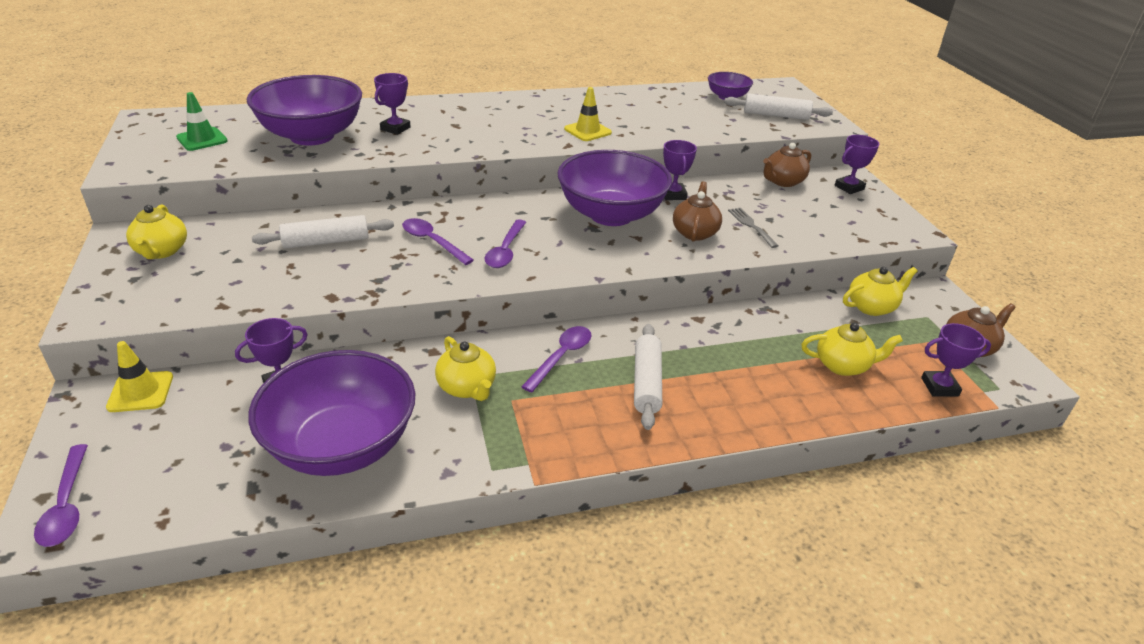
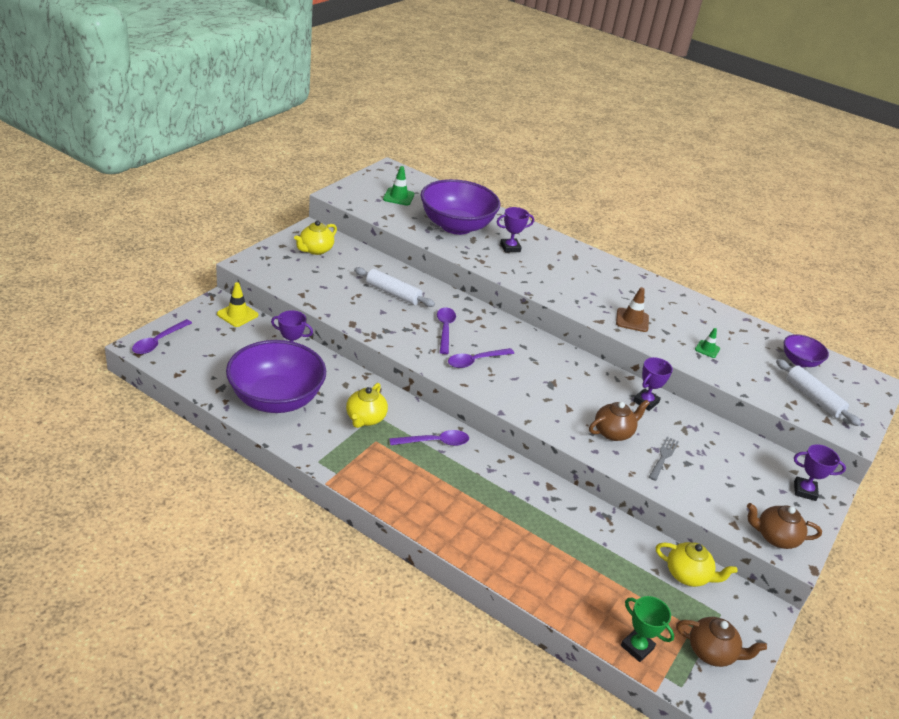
camera: 45 degrees right, 0 degrees up
(587, 131) = (632, 320): yellow traffic cone -> brown traffic cone
(611, 214) = (577, 385): purple bowl -> none
(646, 383) = (457, 490): white rolling pin -> none
(668, 122) = (707, 349): none -> green traffic cone
(783, 181) = (753, 450): brown teapot -> brown teapot (775, 537)
(843, 365) = (593, 582): yellow teapot -> none
(939, 387) = (637, 647): purple trophy -> green trophy

